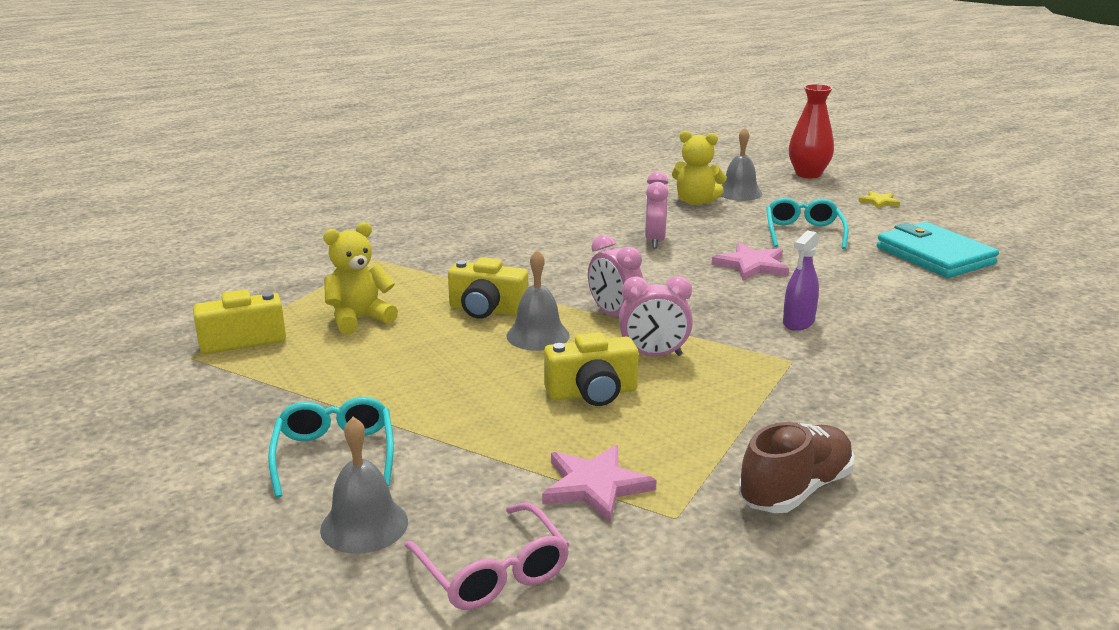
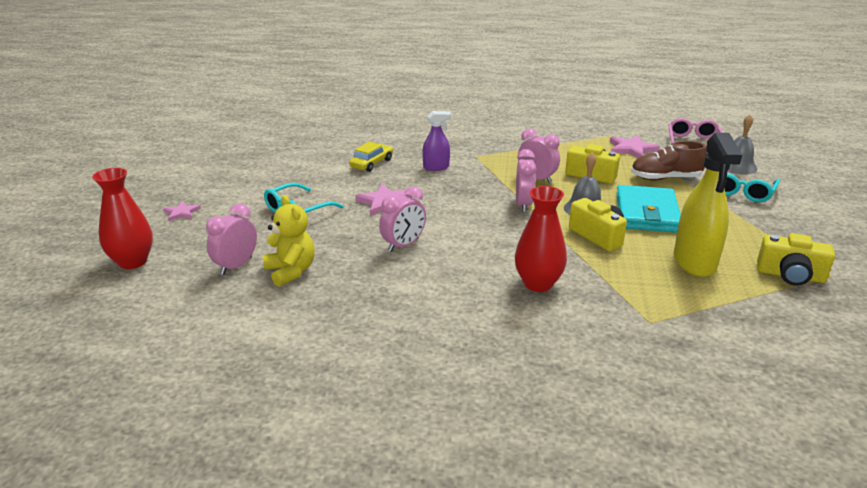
camera: 140 degrees left, 5 degrees up
(359, 319) = (694, 262): yellow teddy bear -> yellow spray bottle
(495, 253) = (538, 284): none -> red vase
(739, 193) = (236, 266): grey bell -> pink clock
(795, 490) = (558, 128): brown shoe -> brown shoe (665, 178)
(874, 298) = (372, 163): none -> yellow car
(879, 202) = (181, 213): yellow star -> pink star
(934, 256) = (277, 169): turquoise wallet -> turquoise wallet (647, 213)

